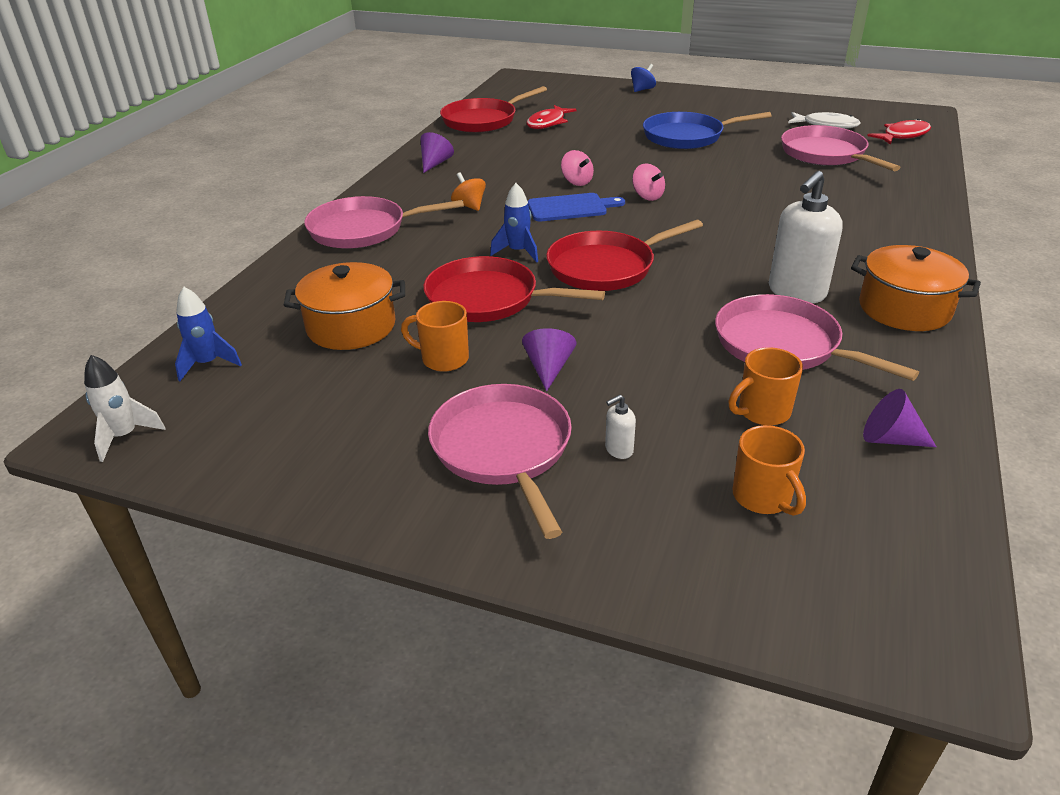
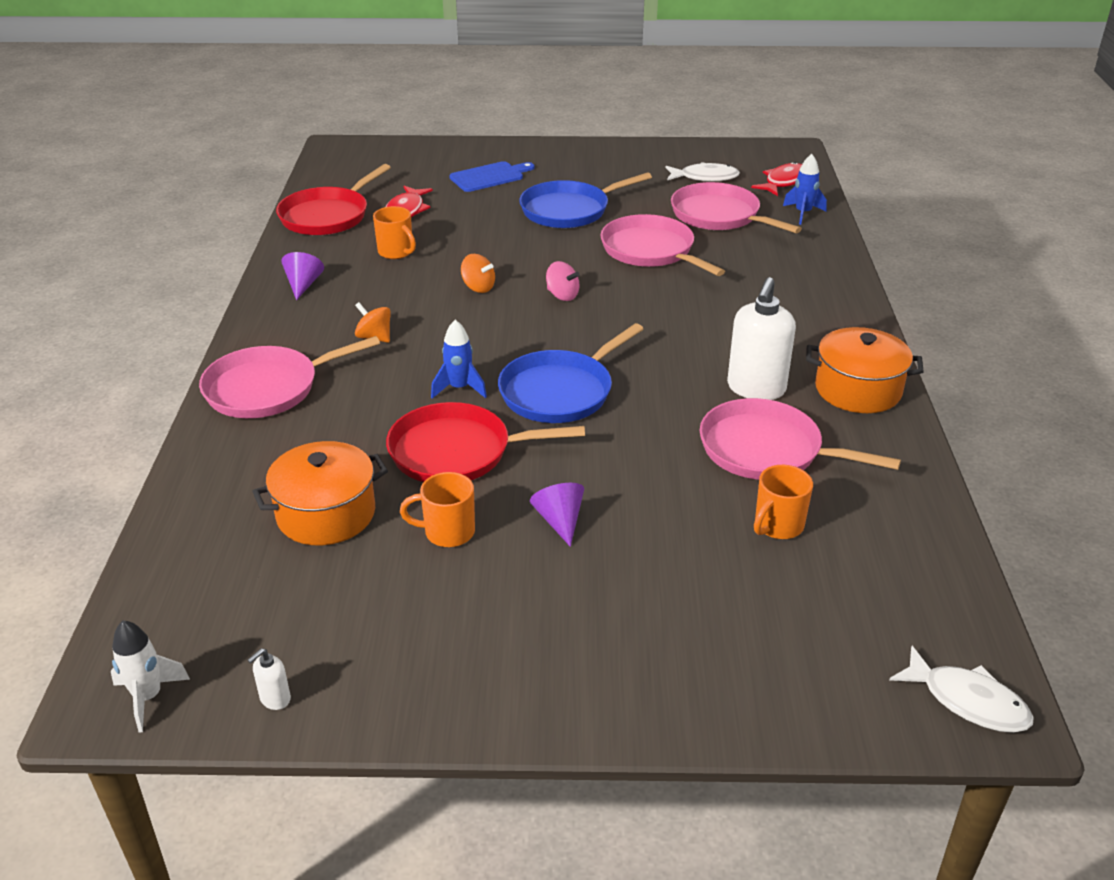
camera: 20 degrees left, 0 degrees up
(208, 364) = (189, 592): blue rocket -> blue rocket (803, 213)
(503, 449) = (559, 618): pink pan -> pink pan (650, 250)
(571, 208) = (488, 322): blue cutting board -> blue cutting board (489, 177)
(577, 182) = (478, 287): pink spinning top -> orange spinning top
(605, 267) = (560, 392): red pan -> blue pan
(618, 450) = (667, 594): white soap dispenser -> white soap dispenser (275, 699)
(642, 89) = (491, 150): blue spinning top -> none
(763, 497) = (813, 611): orange mug -> orange mug (396, 252)
(890, 439) = (894, 529): purple cone -> none
(905, 628) = (967, 701): none -> white fish

